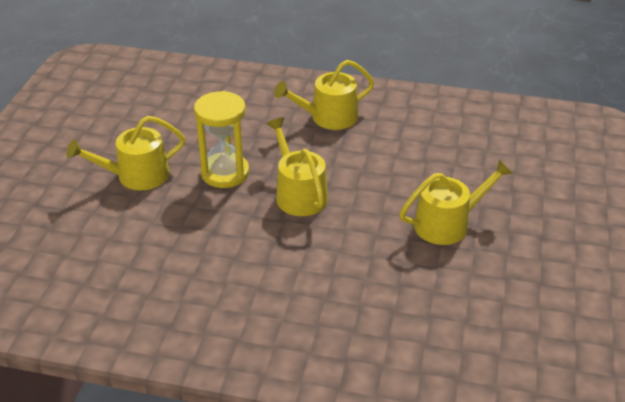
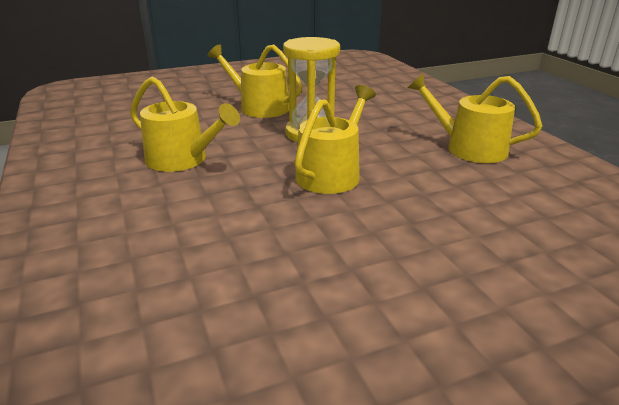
camera: 55 degrees right, 10 degrees down
(447, 223) = (423, 290): yellow watering can -> yellow watering can (182, 159)

